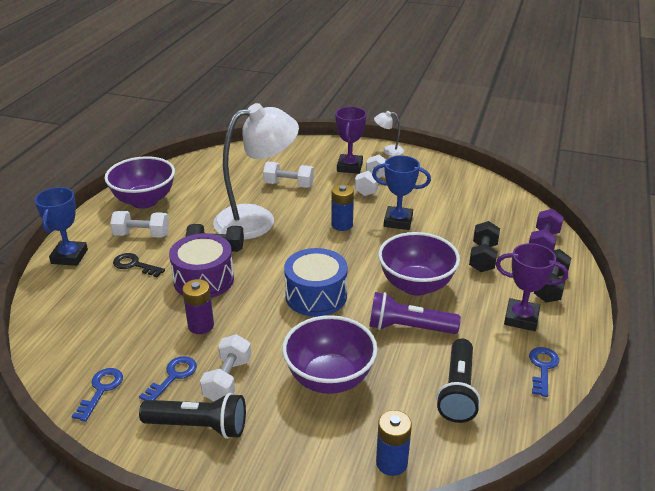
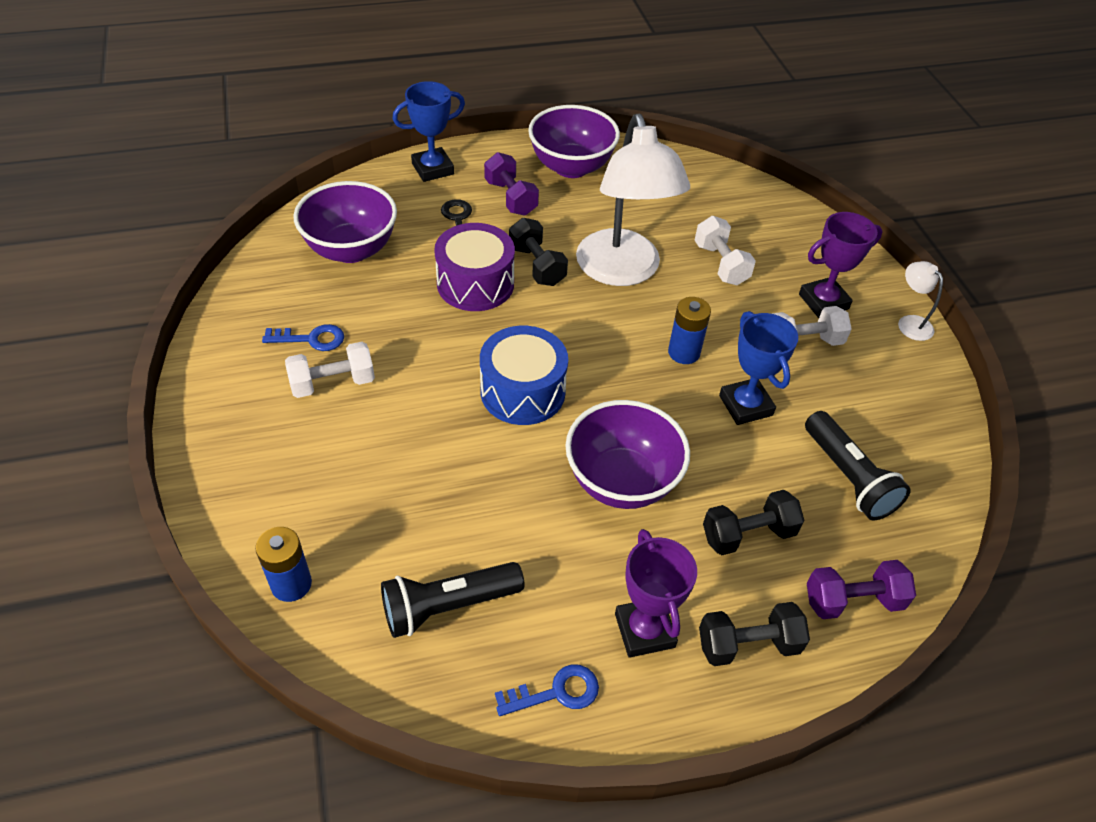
camera: 55 degrees right, 15 degrees up
(101, 390) = (261, 298): blue key -> none
(142, 235) = (510, 198): white dumbbell -> purple dumbbell
(199, 426) = (255, 394): black flashlight -> black flashlight (848, 477)
(201, 325) = (400, 320): purple battery -> none
(257, 219) = (622, 271): white lamp -> white lamp turned 45 degrees clockwise
(329, 378) = (389, 468): purple bowl -> purple bowl (351, 249)
(408, 328) = (530, 507): purple flashlight -> none

